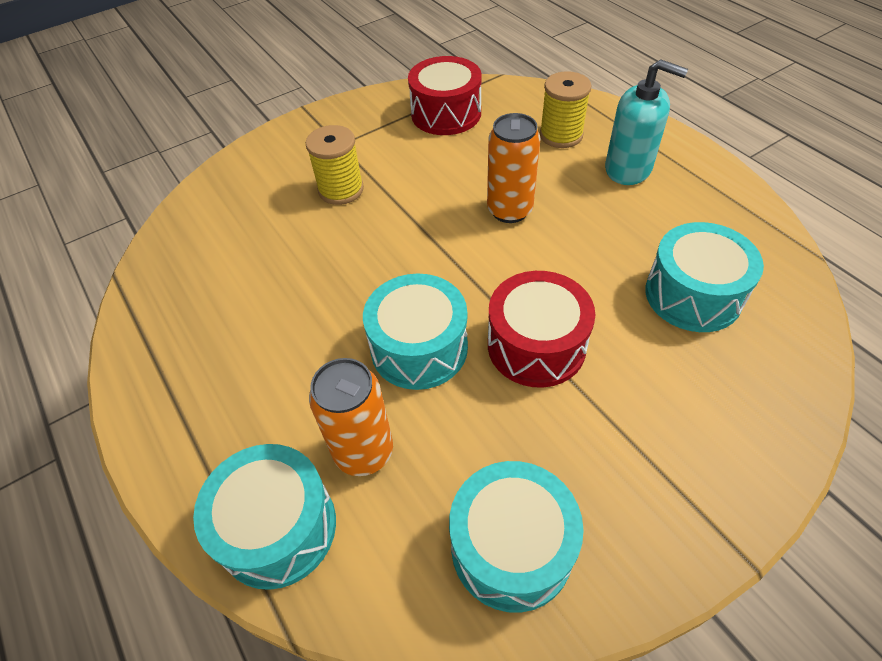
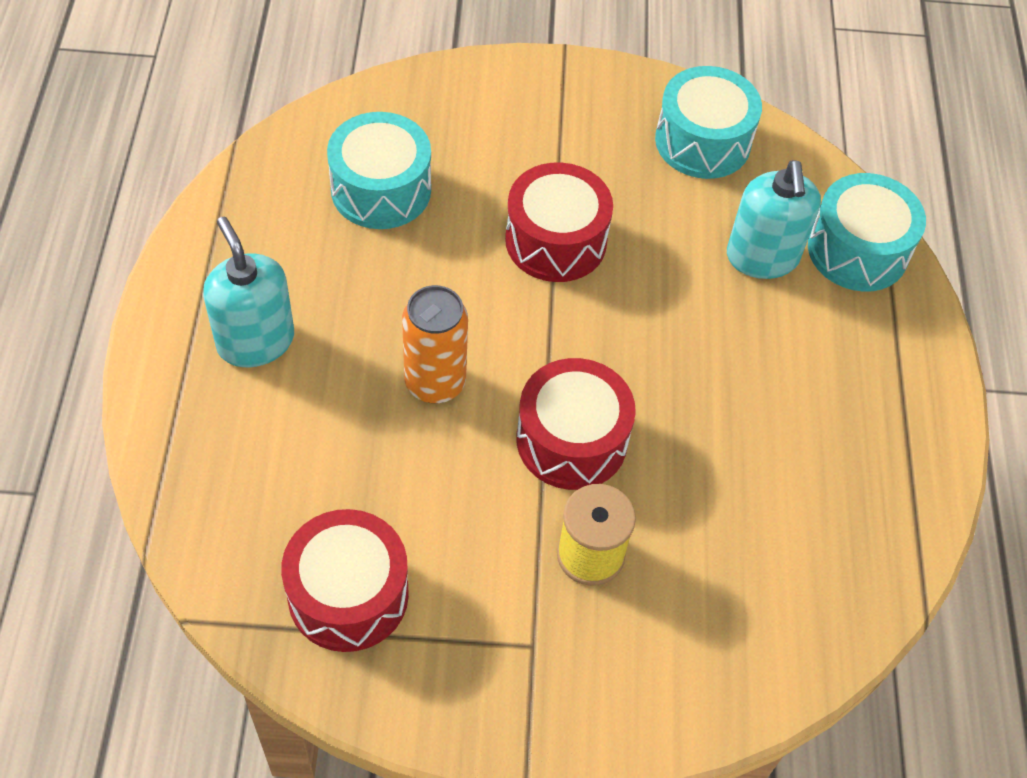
camera: 150 degrees left, 5 degrees up
(363, 452) = (762, 257): orange can -> turquoise soap dispenser
(400, 232) = (571, 440): none -> red drum
(419, 348) = (655, 305): turquoise drum -> none
(561, 135) = (260, 442): yellow spool -> none

